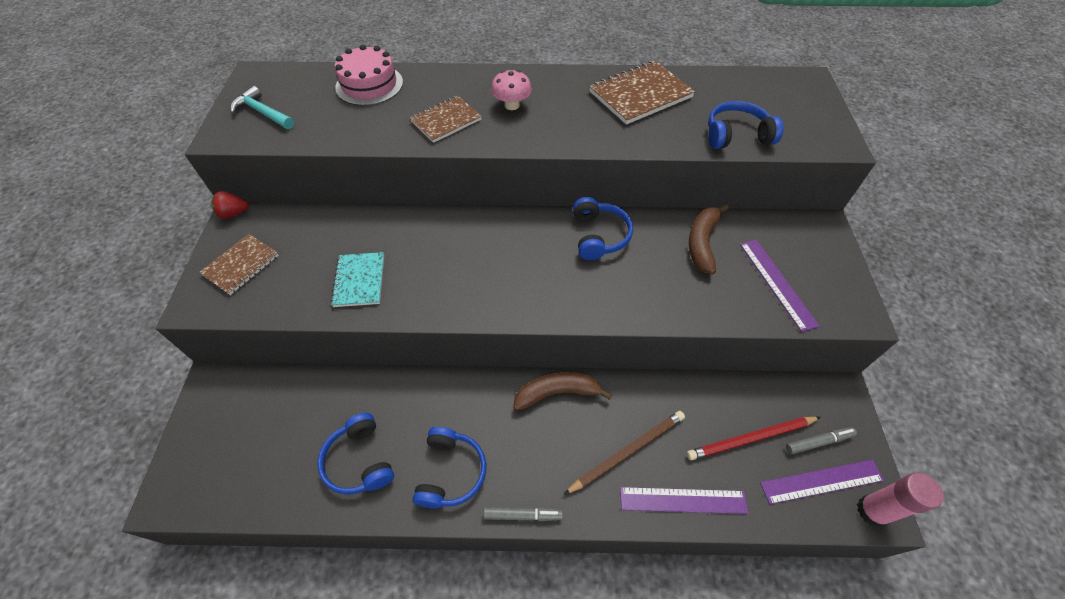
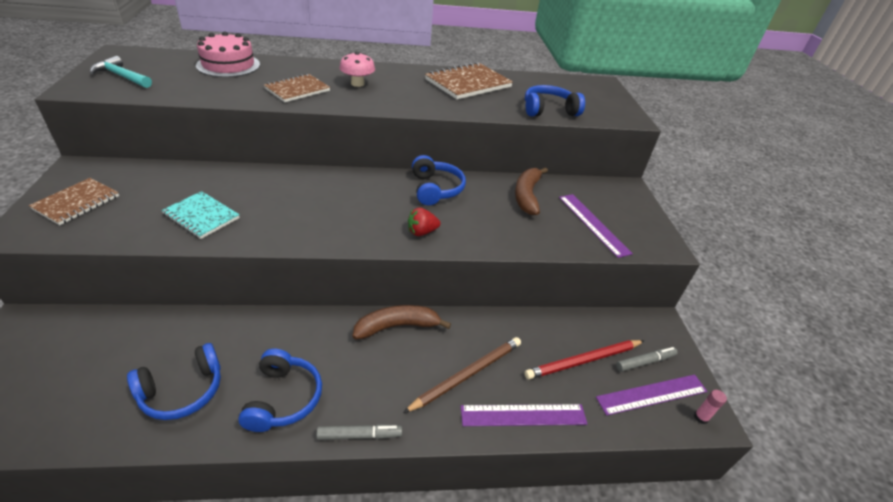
camera: 10 degrees left, 15 degrees down
(233, 213) = (77, 164): red strawberry -> red strawberry (422, 232)
(359, 280) = (201, 216): turquoise notebook -> turquoise notebook turned 45 degrees counterclockwise
(360, 461) = (182, 390): blue headphones -> blue headphones turned 90 degrees counterclockwise
(872, 511) = (701, 417): pink glue stick -> pink glue stick, size x0.49

